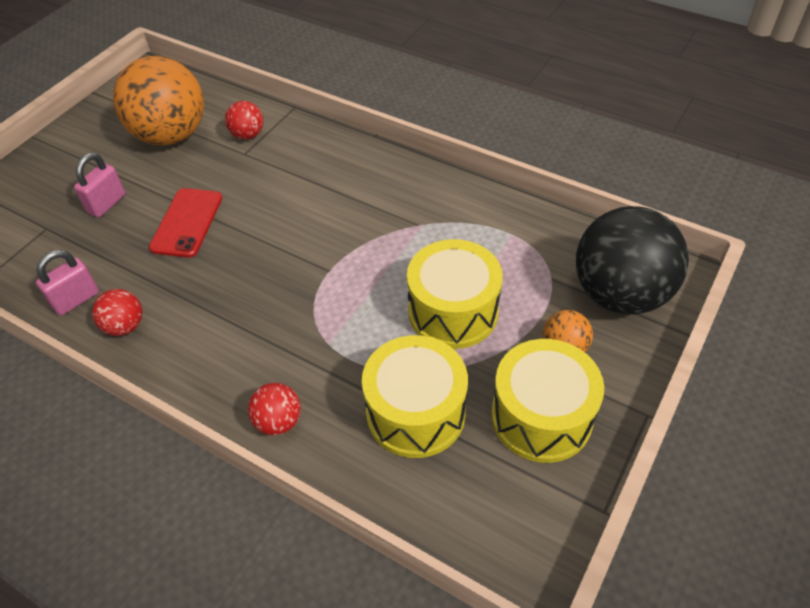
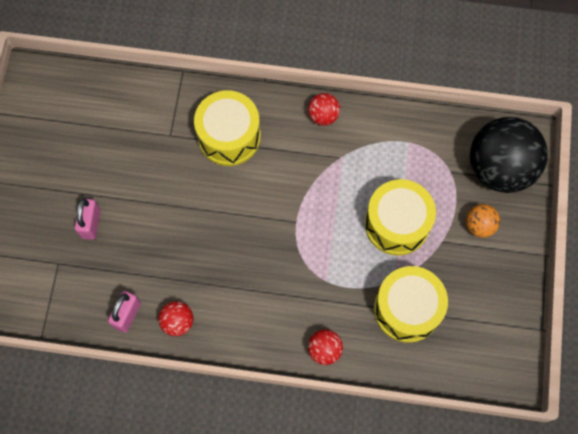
camera: 25 degrees left, 20 degrees up
(171, 135) = (98, 137): orange ball -> none
(187, 223) = (166, 218): red phone -> none
(248, 135) = (161, 115): red ball -> red ball (323, 116)
(541, 416) = (484, 281): yellow drum -> yellow drum (229, 136)

